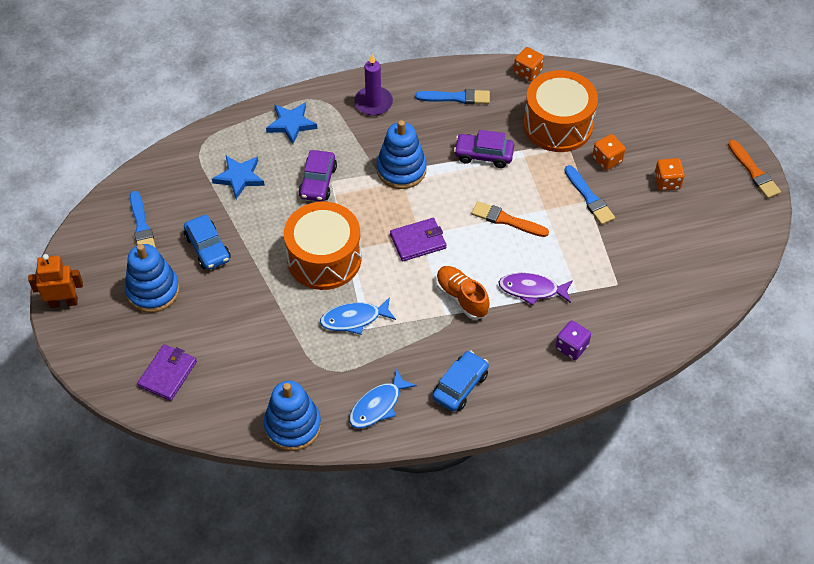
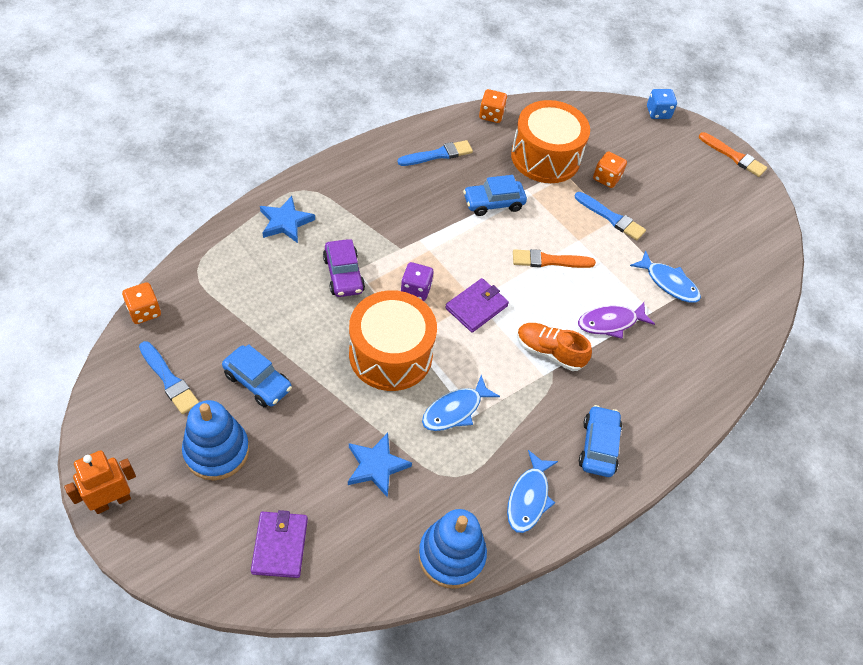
camera: 30 degrees left, 0 degrees up
(239, 177) = (256, 293): blue star -> blue star (376, 466)
(373, 103) = (359, 179): purple candle -> none
(401, 170) = (422, 239): blue stacking toy -> none
(483, 155) = (493, 203): purple car -> blue car
(571, 347) = (678, 369): purple dice -> purple dice (416, 290)
(609, 271) = (668, 283): none -> blue fish
(667, 182) = (669, 185): orange dice -> orange dice (144, 311)
(700, 109) = (658, 112): none -> blue dice

